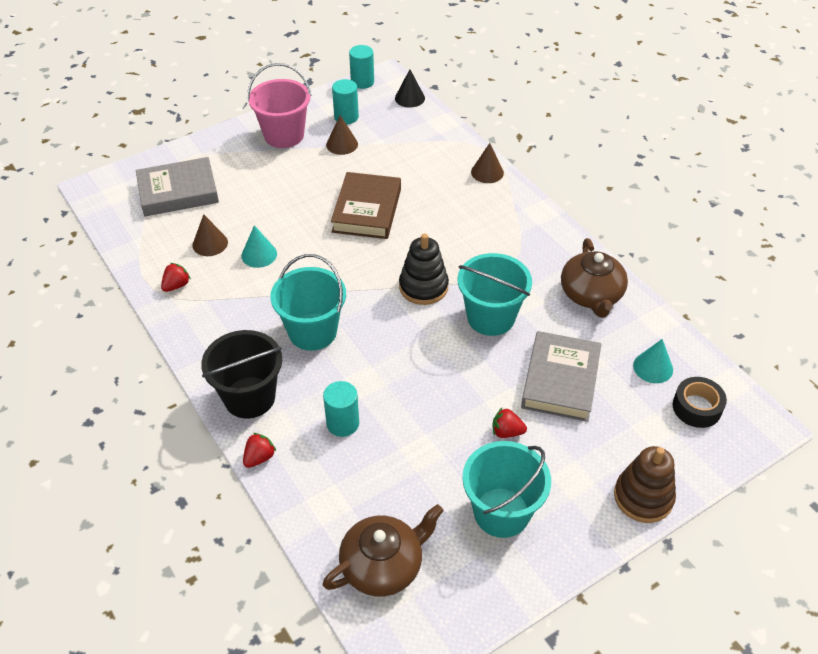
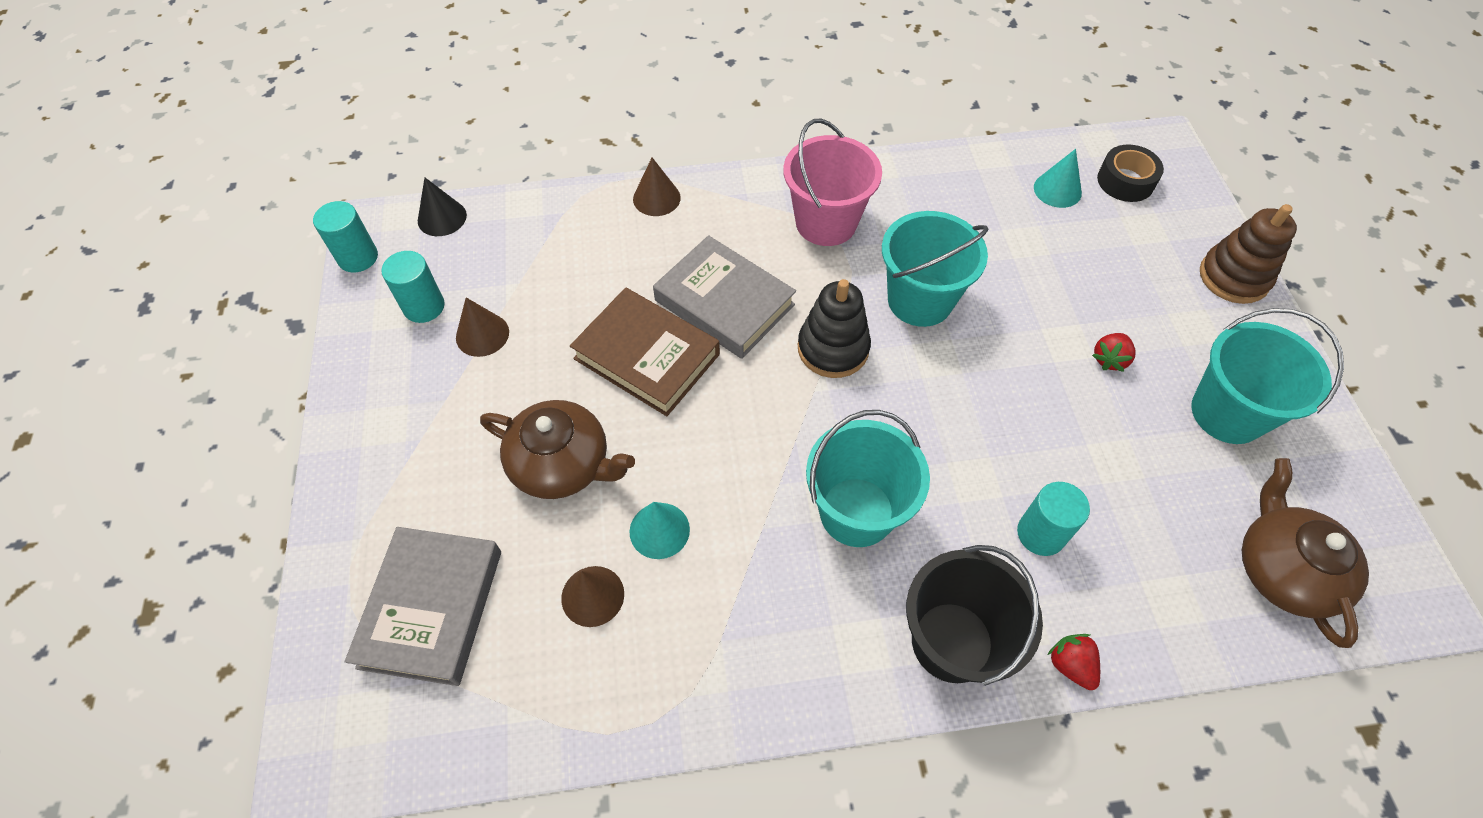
camera: 65 degrees left, 10 degrees up
(176, 285) = (663, 680): red strawberry -> none
(284, 135) = (403, 402): pink bucket -> pink bucket (826, 222)
(560, 380) = (1047, 276): grey book -> grey book (724, 302)
(591, 295) = (926, 192): brown teapot -> brown teapot (562, 464)

